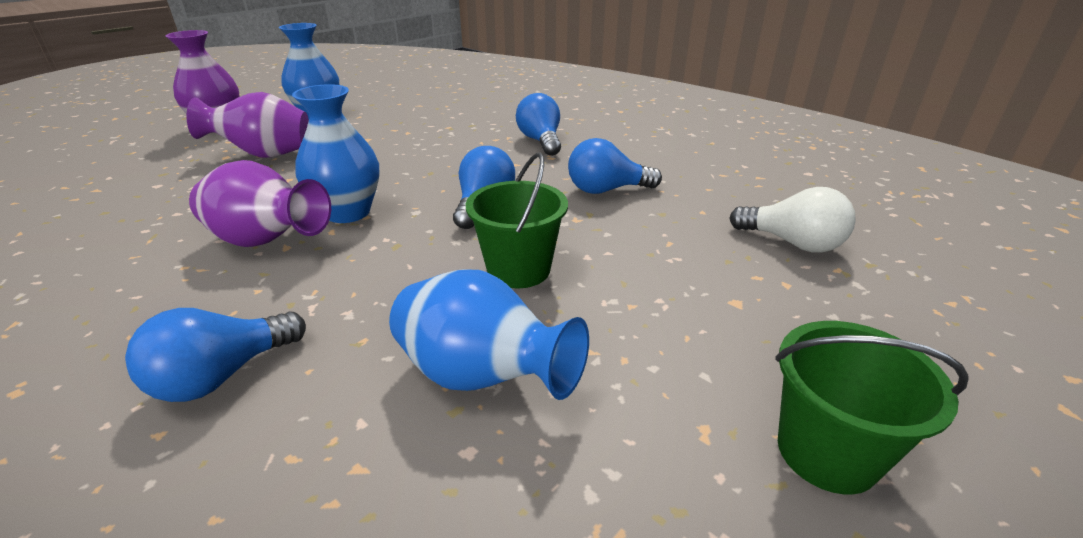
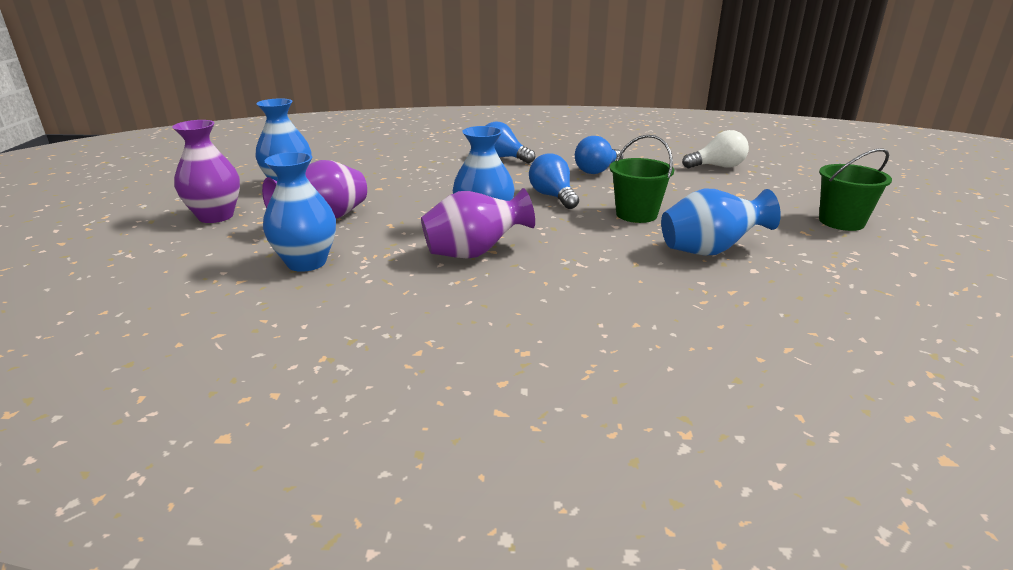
camera: 40 degrees left, 5 degrees down
(159, 192) = (306, 262): none -> blue vase
(222, 375) = (609, 299): blue light bulb -> none

